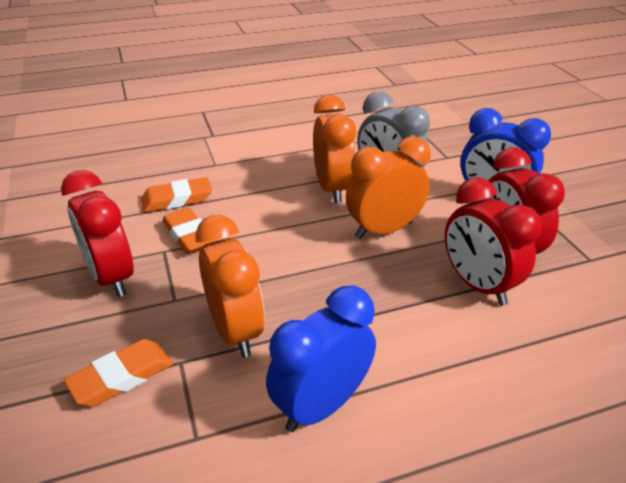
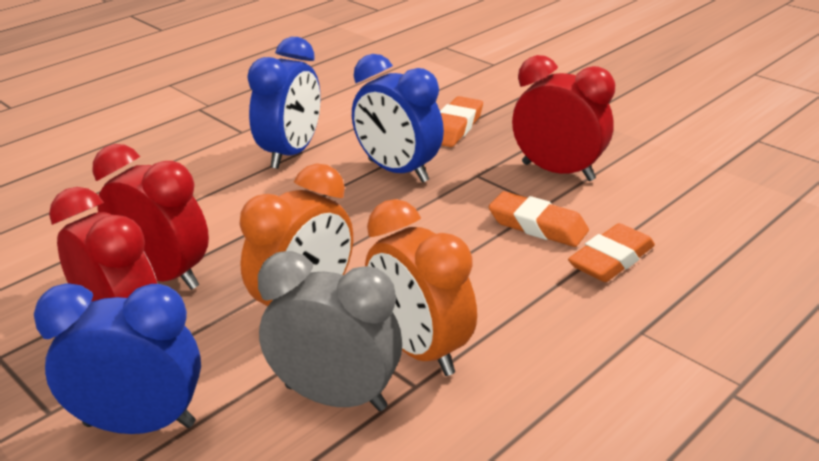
camera: 155 degrees right, 5 degrees down
(235, 330) = (398, 171): orange clock -> blue clock

